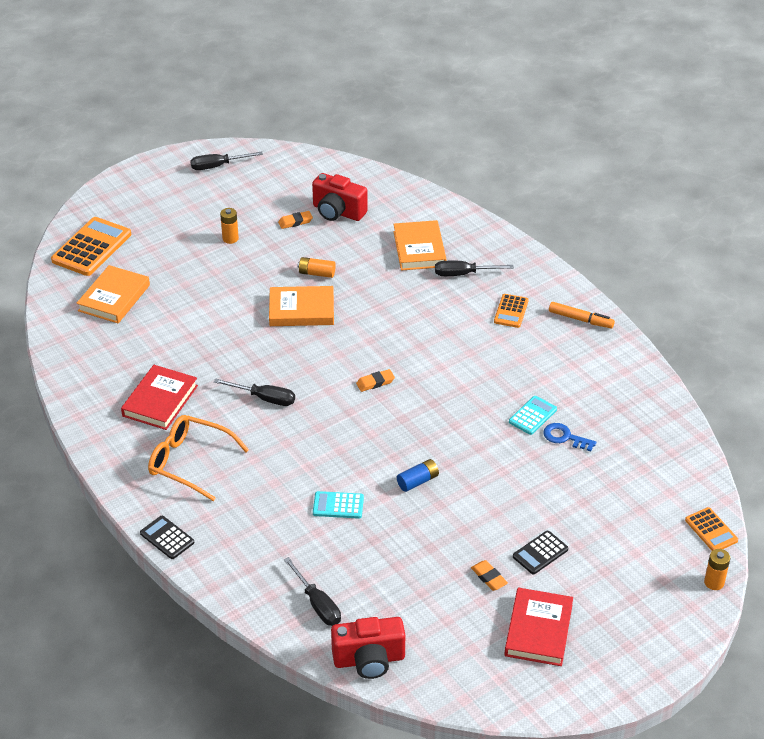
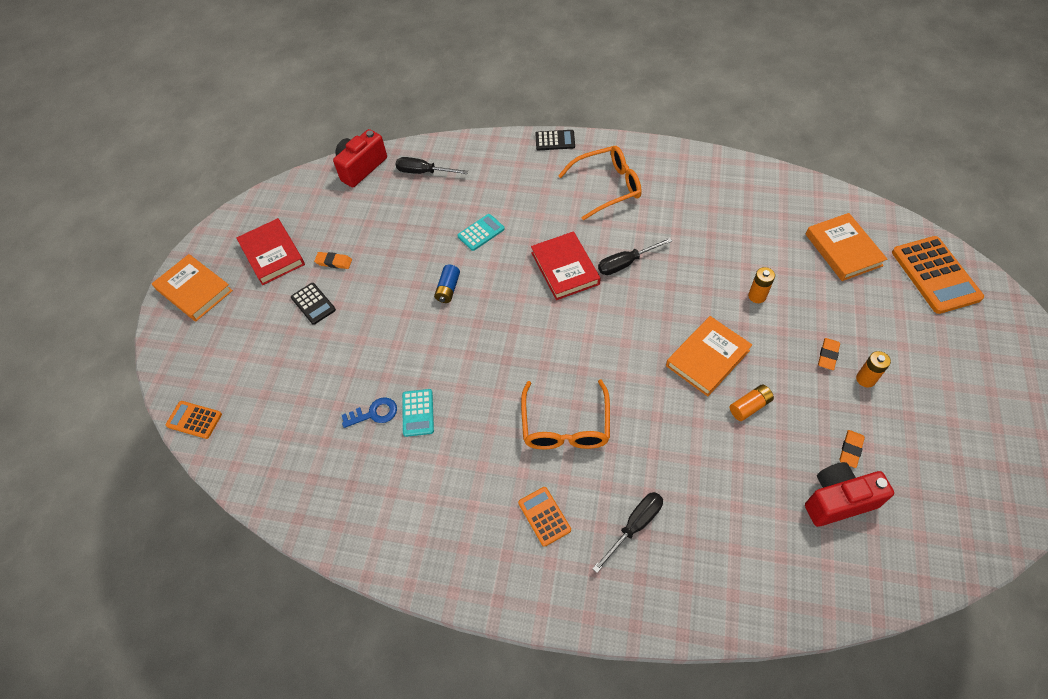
camera: 140 degrees right, 15 degrees up
(160, 401) = (686, 207): red book -> red book (565, 268)
(218, 166) = (1016, 455): black screwdriver -> none
(375, 382) = (568, 341): orange eraser -> orange eraser (828, 355)
(419, 249) = (709, 522): orange book -> orange book (194, 290)
(441, 341) = (565, 425): none -> orange glasses
(540, 553) = (313, 304): black calculator -> black calculator turned 135 degrees clockwise
(580, 319) = (472, 566): orange marker -> none
(714, 582) = (167, 376): orange battery -> orange battery (757, 296)

